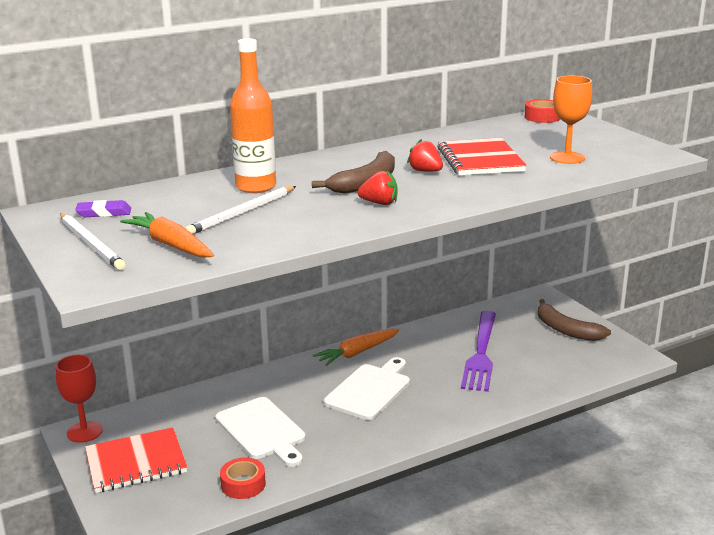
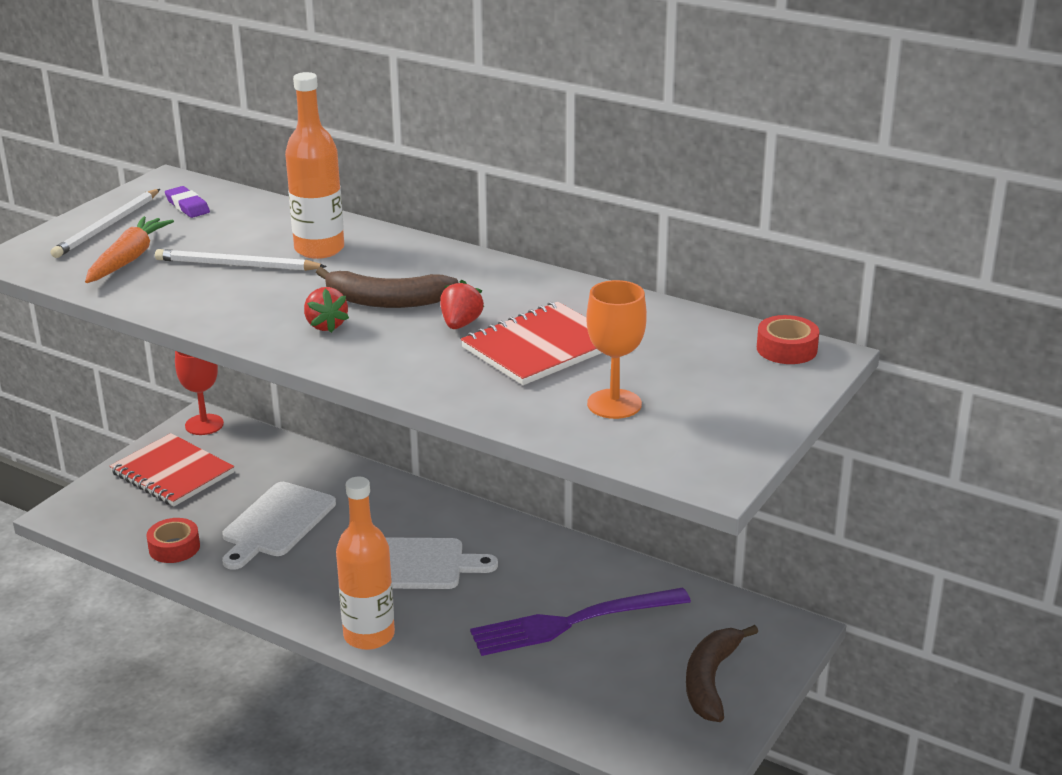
camera: 60 degrees right, 5 degrees up
(357, 353) = (490, 527): orange carrot -> none
(433, 426) = (369, 635): none -> orange bottle

